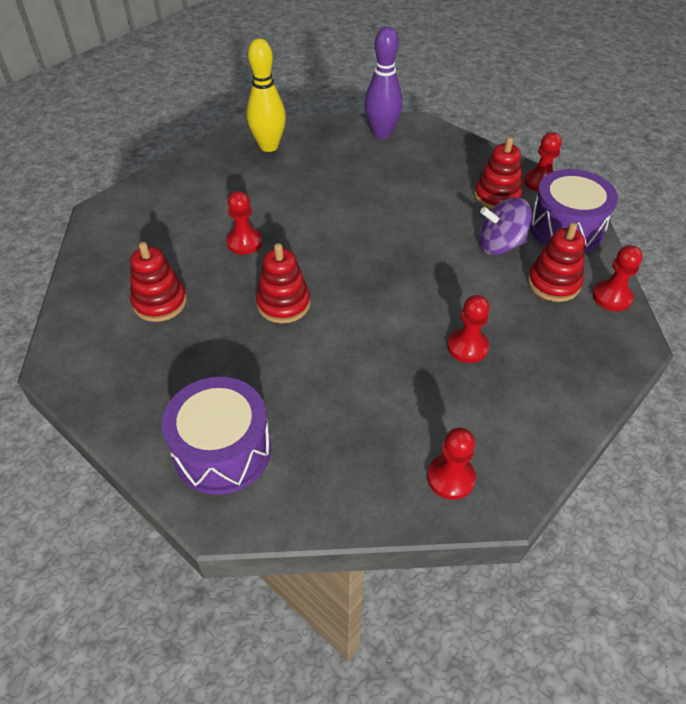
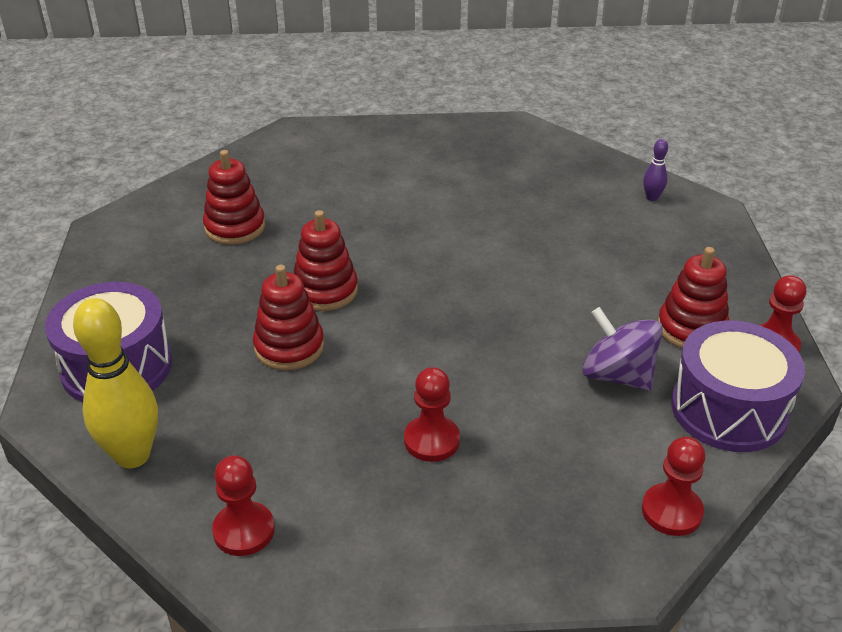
camera: 45 degrees right, 10 degrees down
(244, 242) = (368, 221): red pawn -> none
(269, 146) = (514, 151): yellow bowling pin -> yellow bowling pin (132, 455)
(382, 133) = (652, 197): purple bowling pin -> purple bowling pin, size x0.45
(553, 283) = (621, 450): red stacking toy -> red stacking toy (289, 347)

